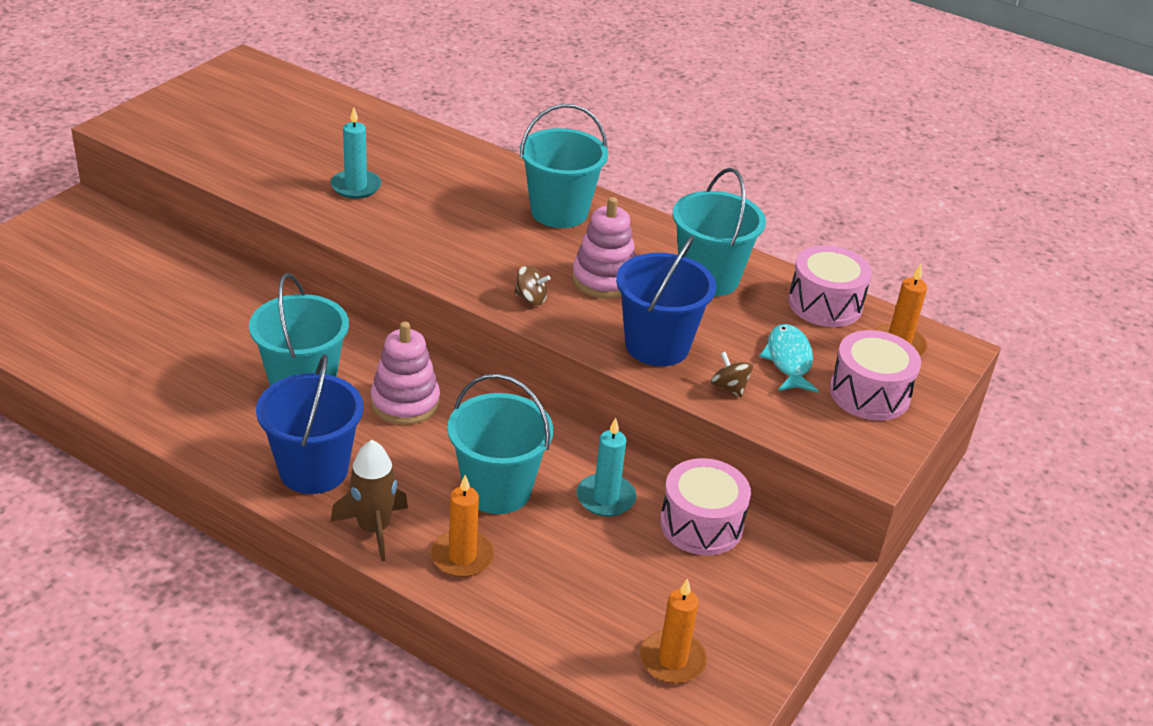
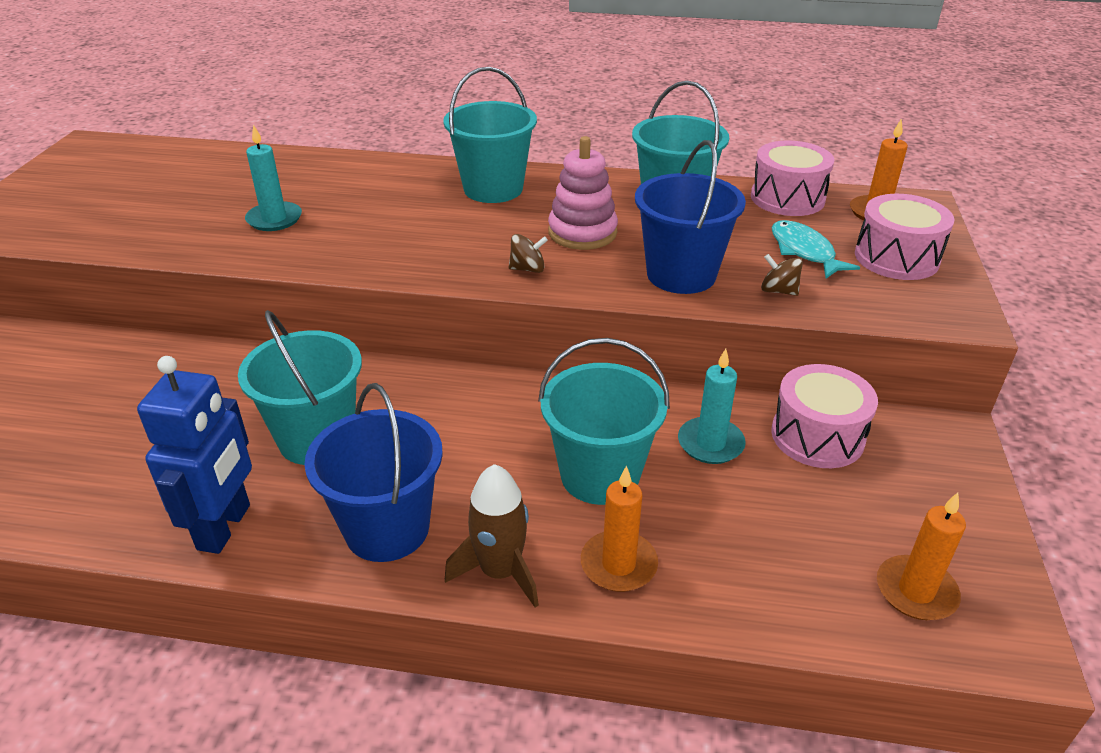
camera: 20 degrees left, 0 degrees up
(203, 428) = (225, 527): none -> blue robot
(405, 402) = (440, 419): pink stacking toy -> none

